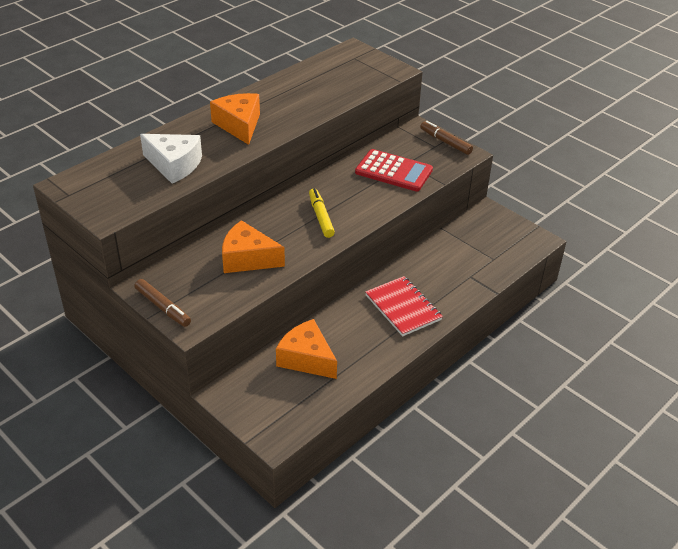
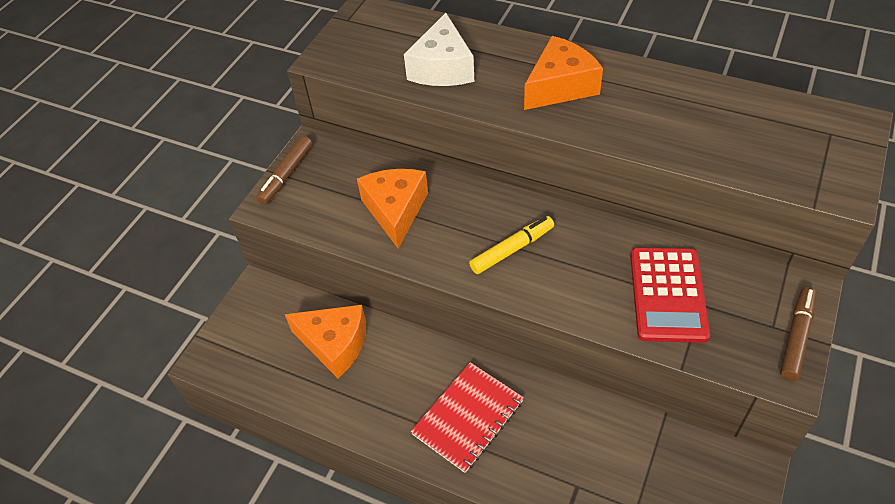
camera: 75 degrees right, 10 degrees up
(306, 358) = (335, 344): orange cheese -> orange cheese turned 90 degrees clockwise

